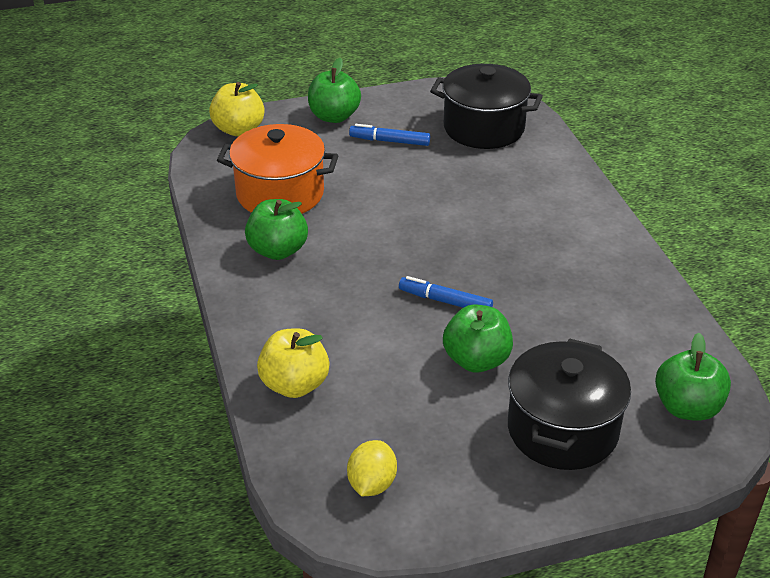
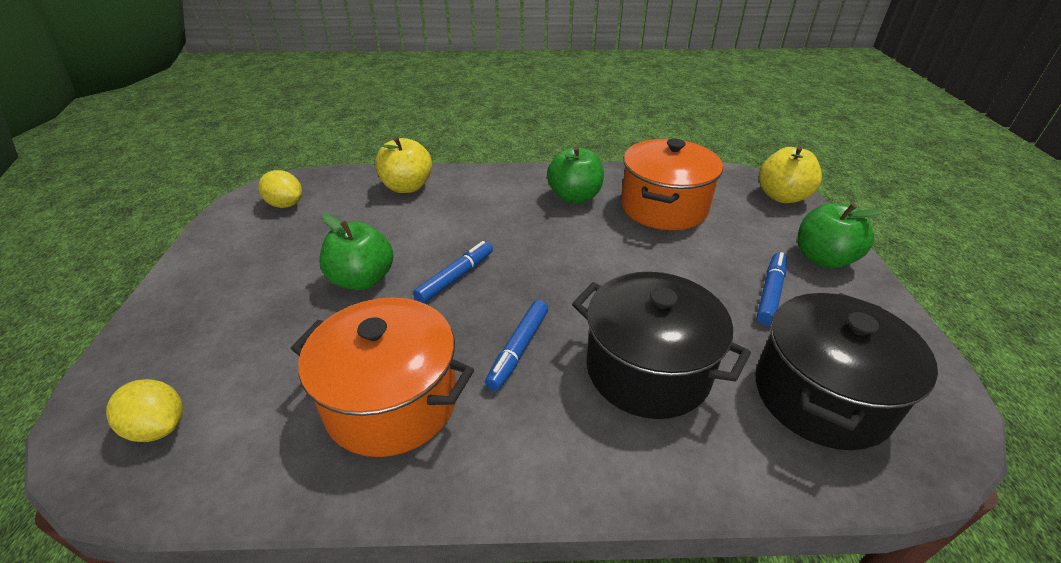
camera: 105 degrees right, 0 degrees up
(511, 249) = (518, 349): none -> blue marker
(562, 430) = (234, 313): black pot -> black pot (647, 369)
(593, 297) = (392, 401): none -> orange pot
(687, 407) = (158, 427): green apple -> yellow lemon

